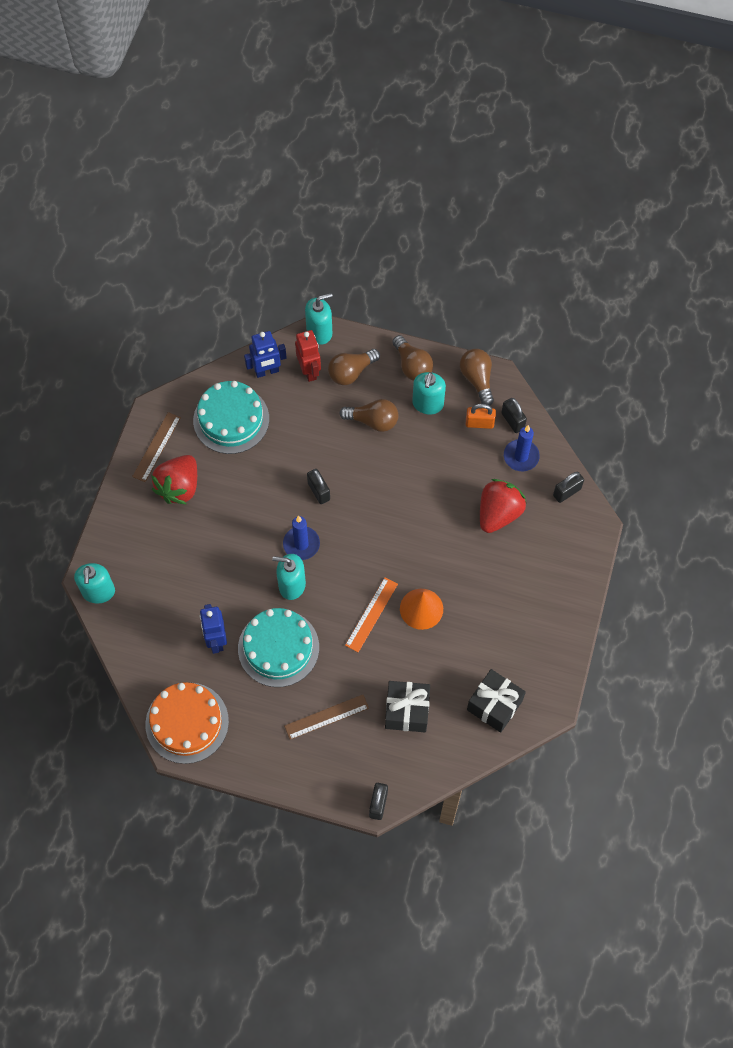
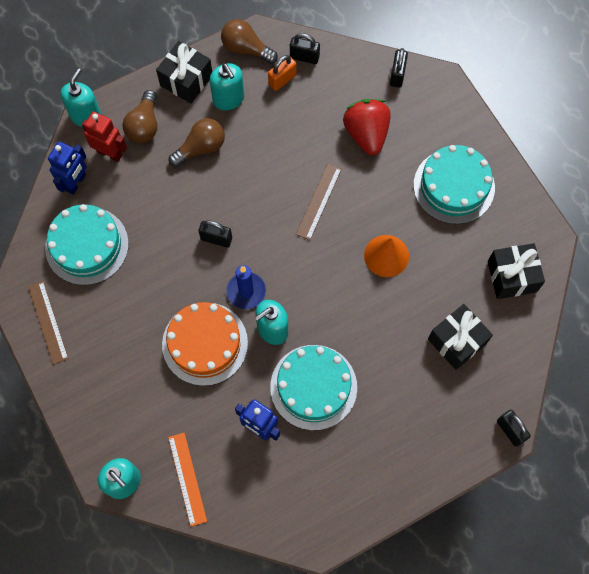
camera: 45 degrees left, 5 degrees up
(179, 487) = (101, 337): red strawberry -> none
(187, 722) = (306, 514): orange cake -> orange cake (205, 343)
(326, 717) = (405, 403): brown ruler -> brown ruler (319, 201)
(371, 614) = (355, 294): orange ruler -> orange ruler (187, 479)
(412, 366) = (186, 80): brown light bulb -> black gift
(521, 456) = (338, 78): blue candle -> none
(522, 606) = (454, 186): none -> turquoise cake

